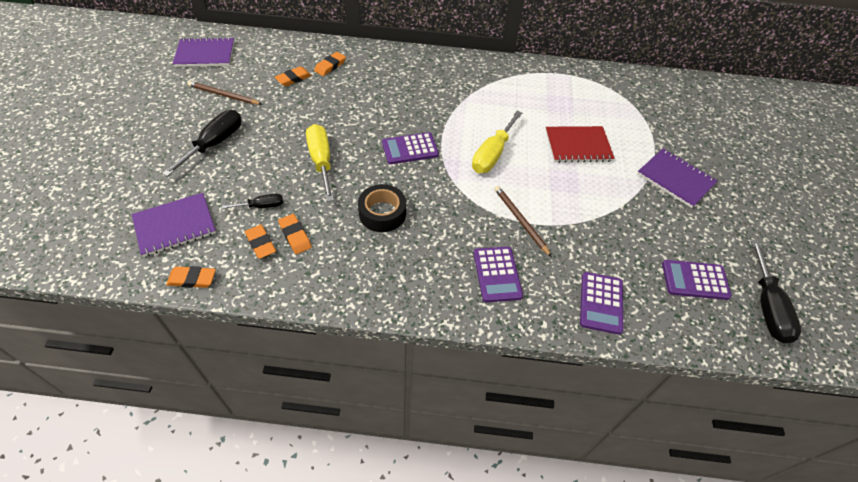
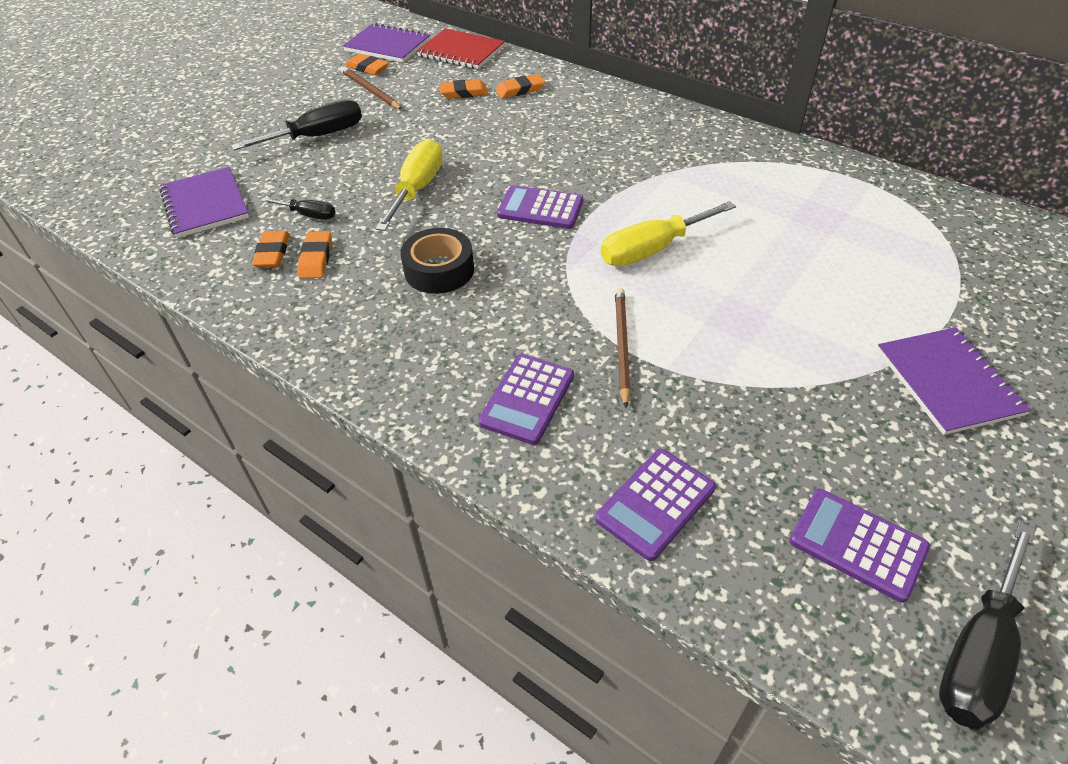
camera: 35 degrees right, 5 degrees down
(175, 225) = (205, 204): purple notebook -> purple notebook turned 60 degrees clockwise
(192, 279) = (173, 263): orange eraser -> orange eraser (367, 68)
(578, 146) = (802, 280): red notebook -> red notebook (461, 51)

